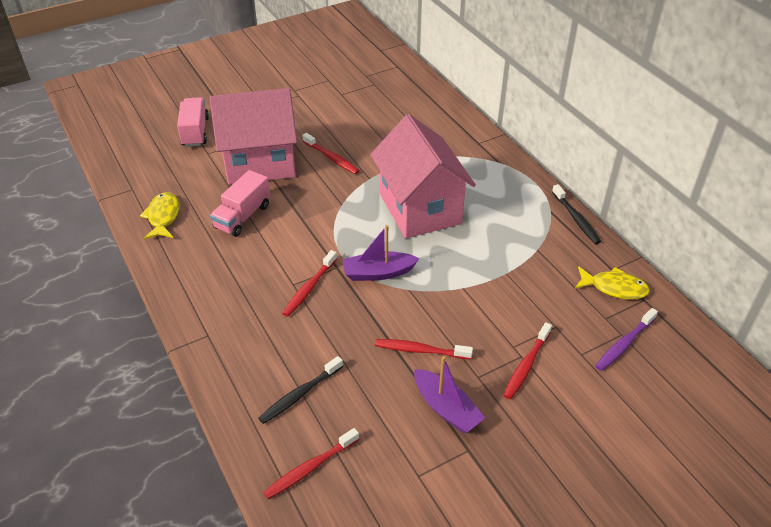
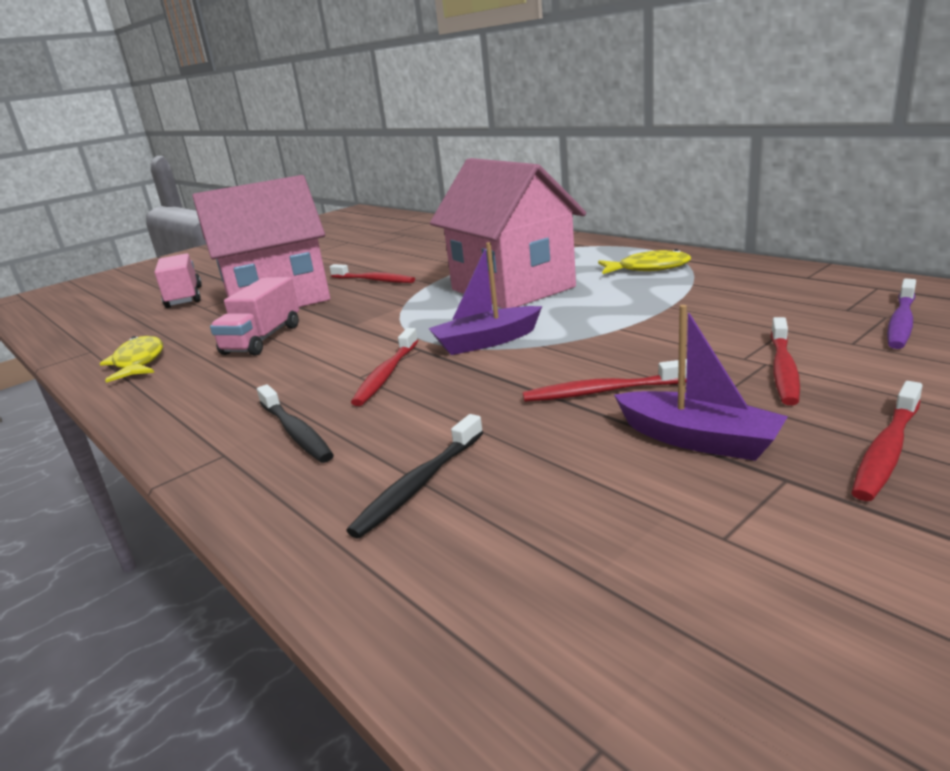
camera: 10 degrees left, 20 degrees down
(310, 468) = (488, 583): red toothbrush -> red toothbrush (887, 450)
(576, 219) = (718, 257): black toothbrush -> black toothbrush (296, 432)
(614, 288) = (826, 287): yellow fish -> yellow fish (648, 268)

